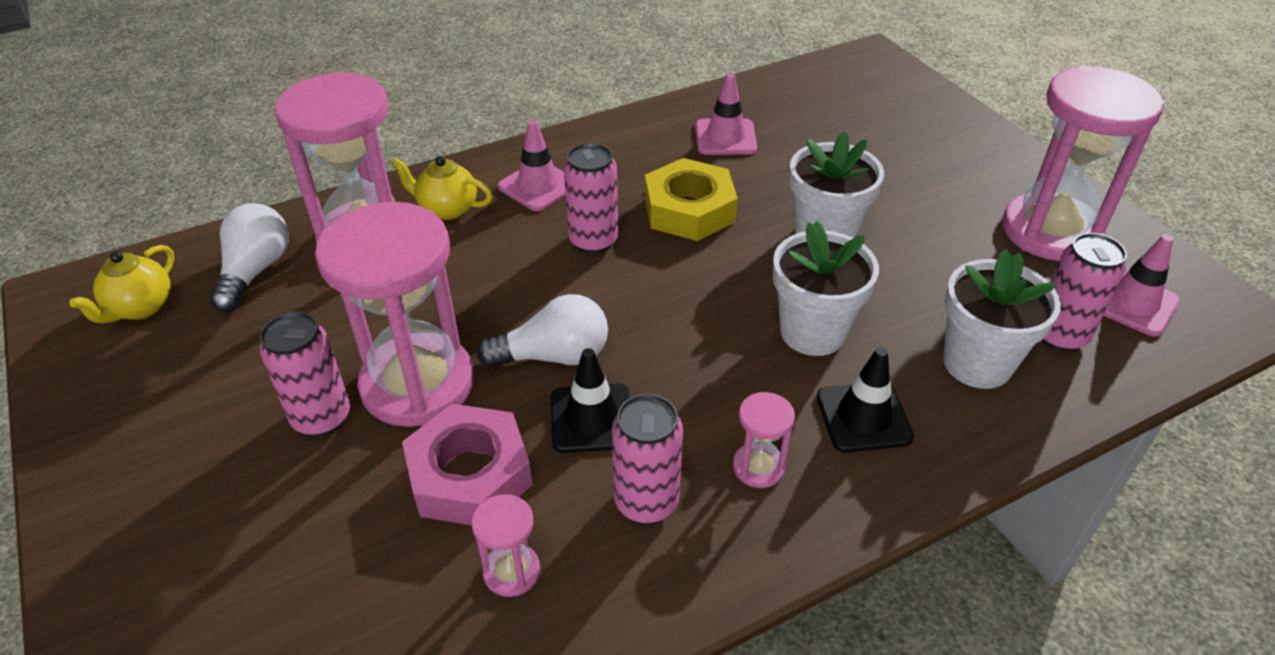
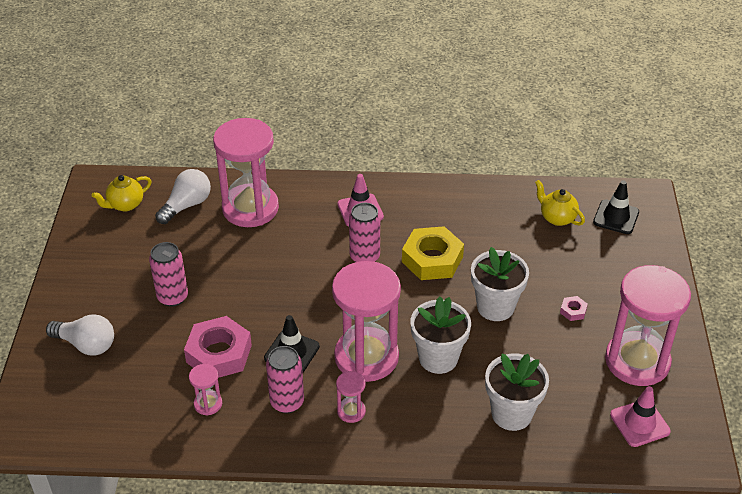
camera: 30 degrees right, 0 degrees up
(417, 384) = (224, 299): pink hourglass -> pink hourglass (366, 357)
(447, 209) = (302, 206): yellow teapot -> yellow teapot (557, 218)
(554, 356) = (297, 313): white light bulb -> white light bulb (86, 344)
(725, 137) = (494, 220): pink traffic cone -> none
(863, 417) = (424, 412): black traffic cone -> black traffic cone (616, 217)
(920, 204) = (573, 311): none -> pink nut
(1059, 335) = (574, 420): pink can -> none

